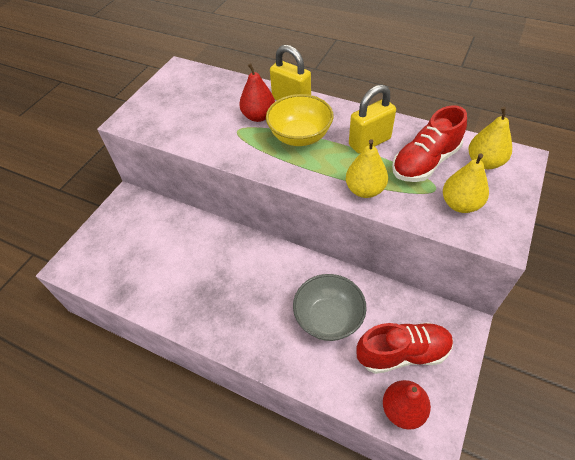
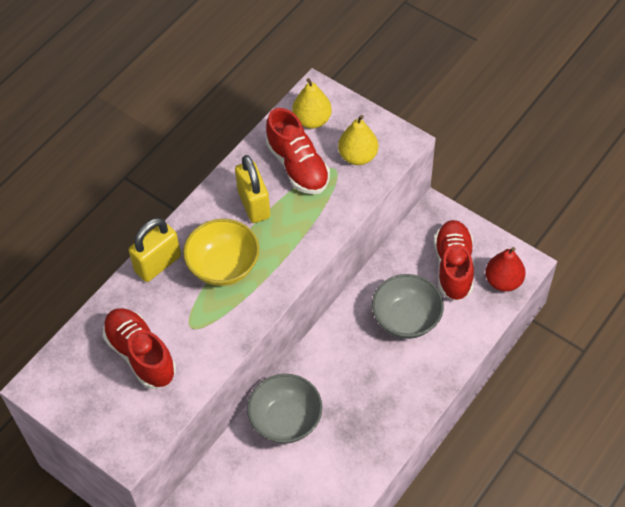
camera: 80 degrees left, 5 degrees up
(209, 109) = (140, 355): none -> red shoe
(210, 244) = (286, 420): none -> grey bowl
(258, 116) = (174, 302): red pear -> none
(365, 190) = (319, 225): yellow pear -> none

